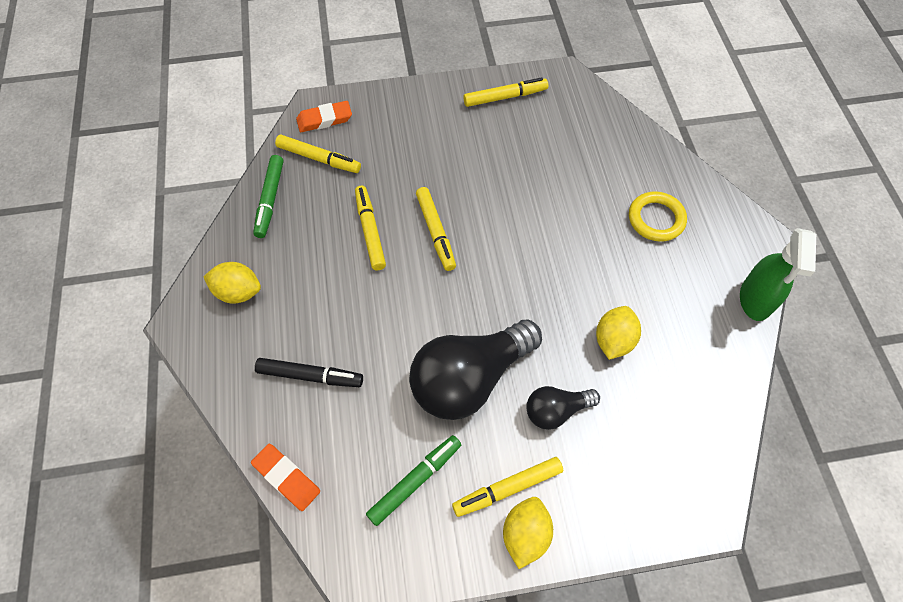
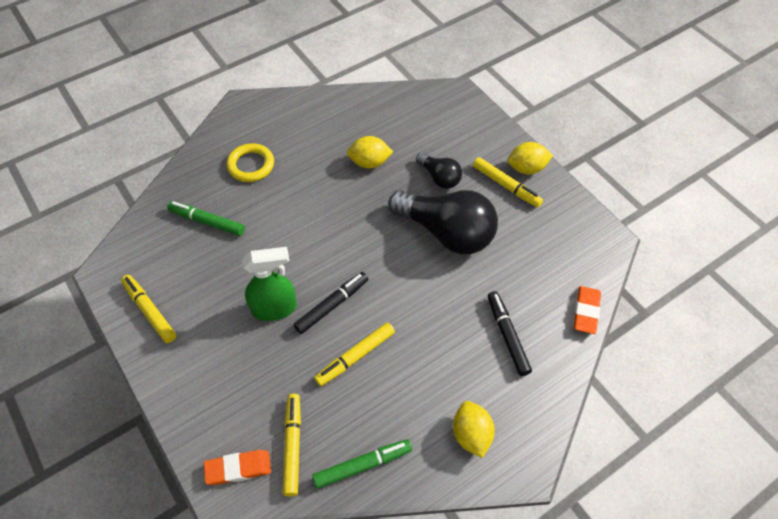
camera: 115 degrees left, 5 degrees down
(324, 119) = (238, 468): orange eraser -> orange eraser turned 60 degrees counterclockwise
(415, 481) = (535, 235): green marker -> green marker (207, 222)
(436, 232) = (332, 305): yellow marker -> black marker
(755, 300) = (297, 99): green spray bottle -> green spray bottle (275, 308)

